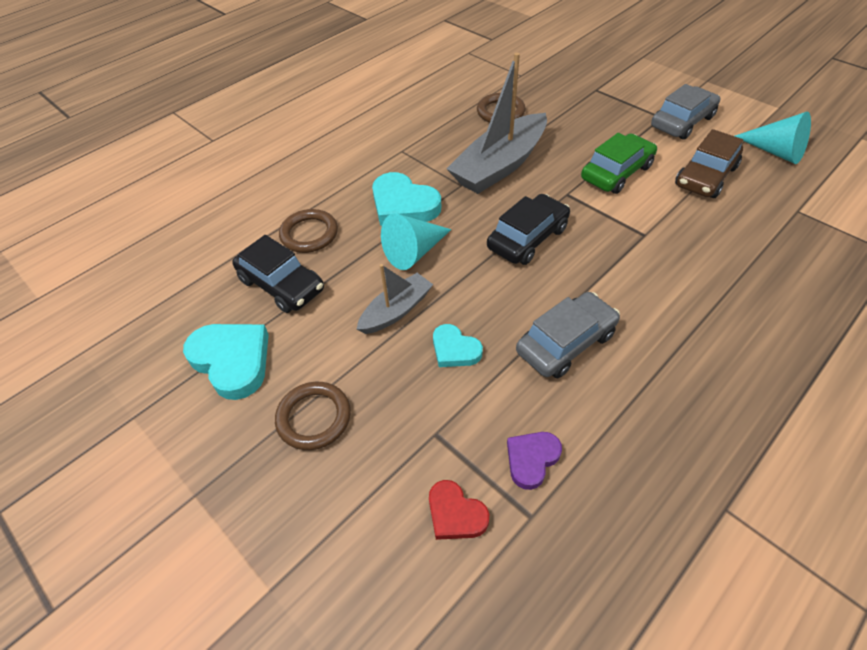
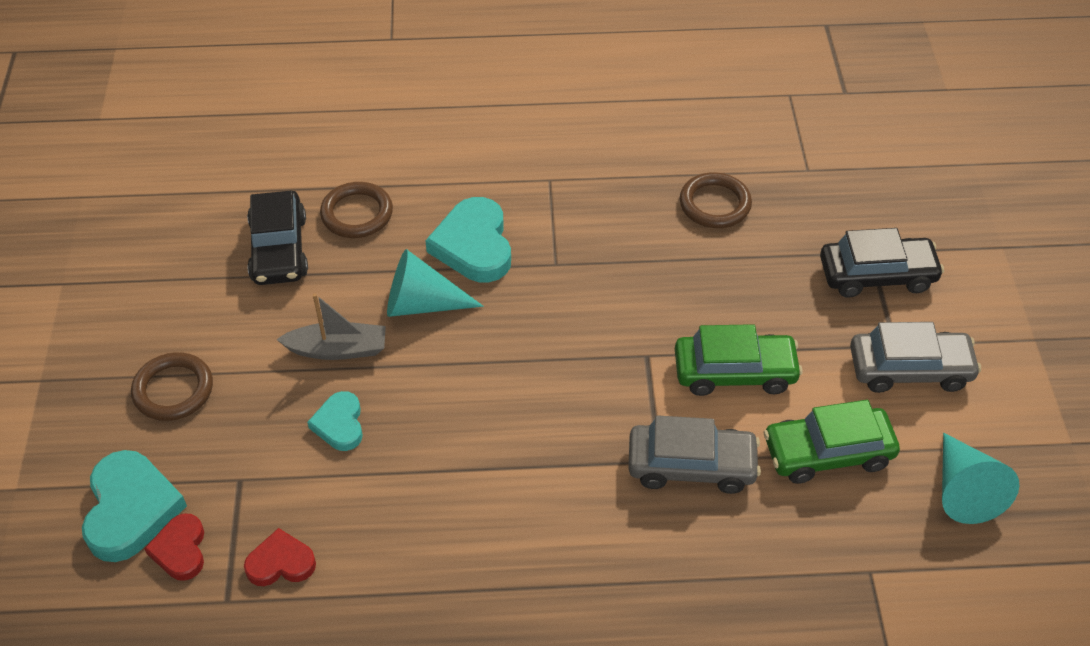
camera: 40 degrees right, 0 degrees up
(232, 361) = (170, 291): turquoise heart -> turquoise heart (131, 509)
(499, 166) = (623, 271): grey boat -> none
(527, 238) = (540, 372): black car -> black car (877, 275)
(531, 459) = (281, 563): purple heart -> red heart
(565, 343) = (435, 497): grey car -> grey car (691, 465)
(705, 176) = (827, 453): brown car -> green car

